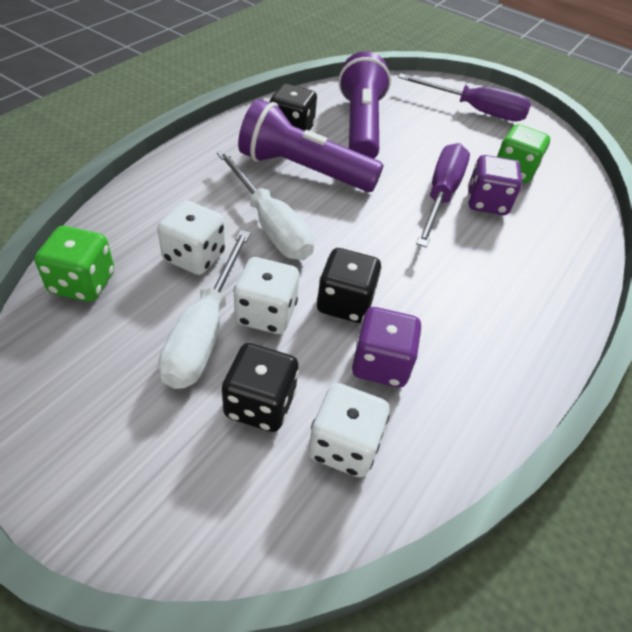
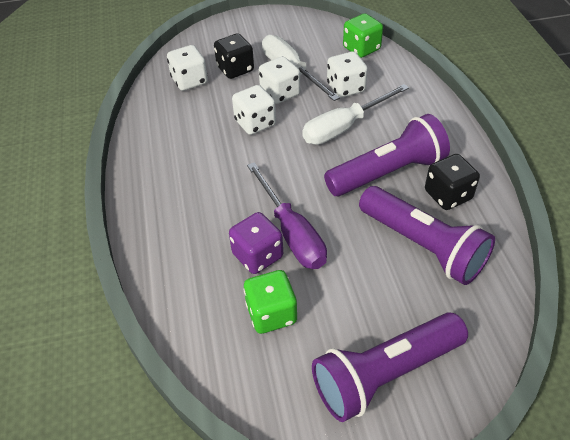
camera: 140 degrees right, 0 degrees up
(270, 225) = (344, 127): white screwdriver -> white screwdriver turned 45 degrees counterclockwise
(345, 303) = (255, 123): black dice -> white dice
(381, 364) = (208, 113): purple dice -> none
(475, 110) = (385, 374): purple screwdriver -> purple flashlight

